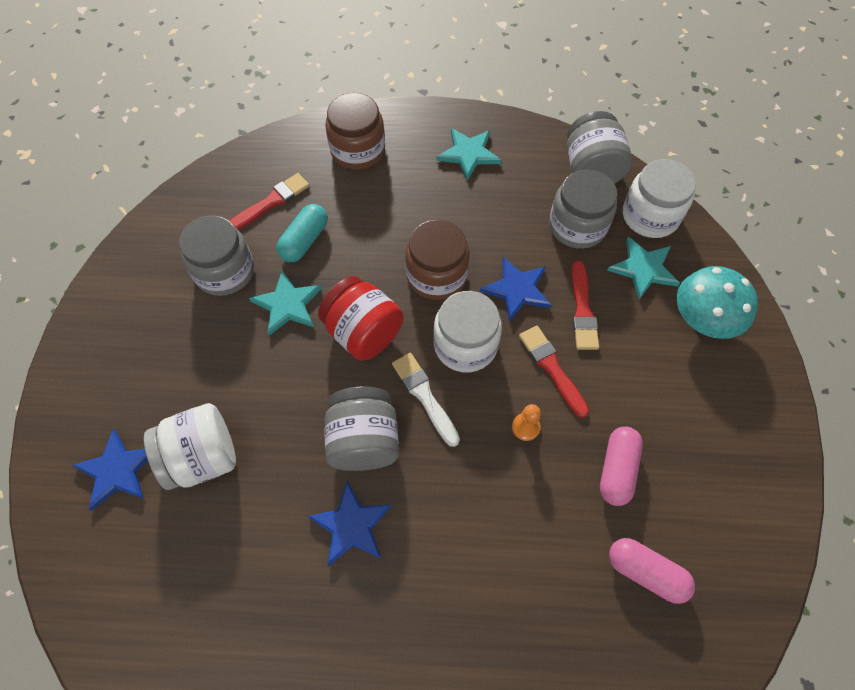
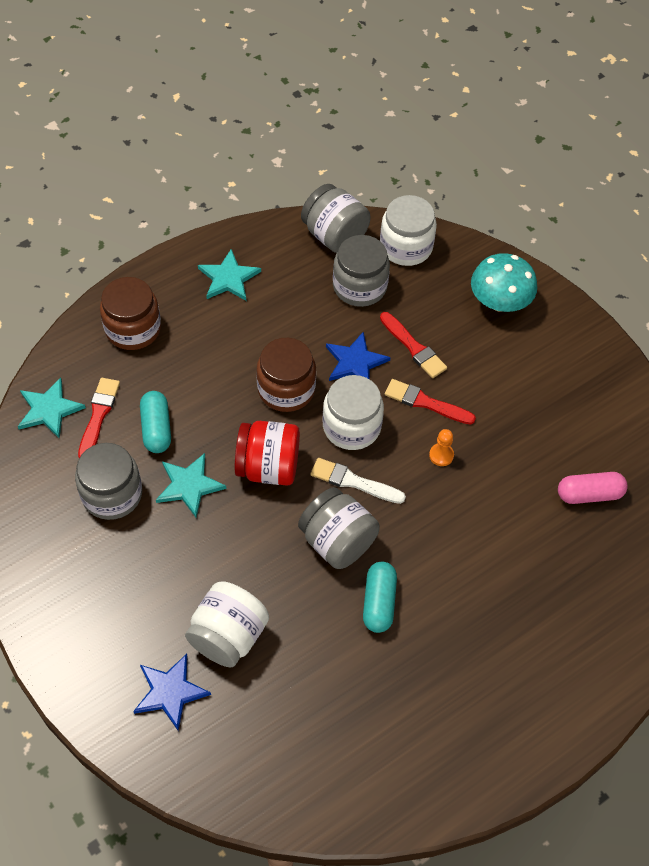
camera: 40 degrees left, 5 degrees down
(351, 525) = (379, 602): blue star -> turquoise capsule
(617, 469) = (522, 442): pink capsule -> none
(643, 269) = (432, 290): turquoise star -> turquoise star (49, 409)

